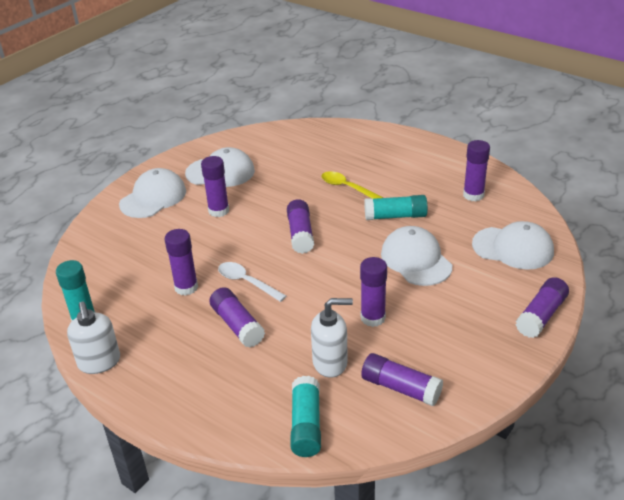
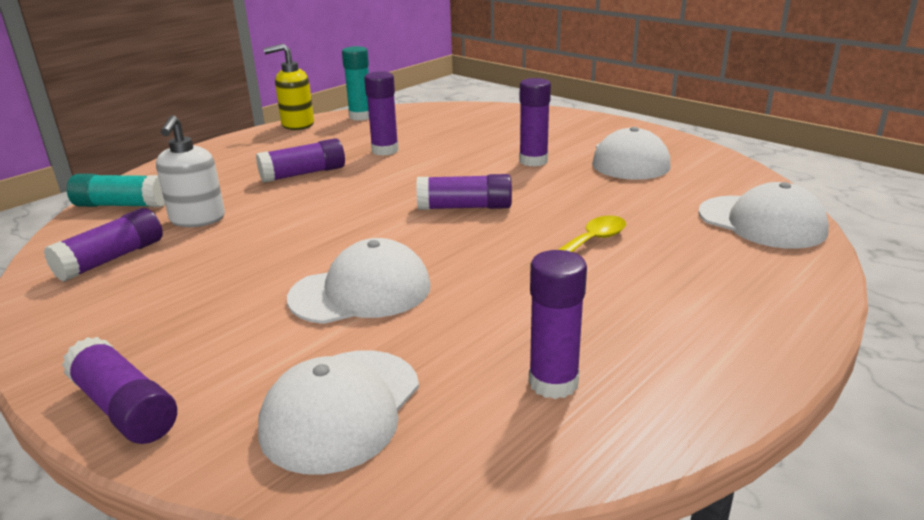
camera: 95 degrees right, 10 degrees down
(99, 362) = (297, 125): white soap dispenser -> yellow soap dispenser
(153, 197) = (567, 130): white cap -> white cap (761, 222)
(246, 282) = (376, 177): white spoon -> none
(373, 318) = (252, 248): purple glue stick -> none
(395, 216) = (492, 282): turquoise glue stick -> none

